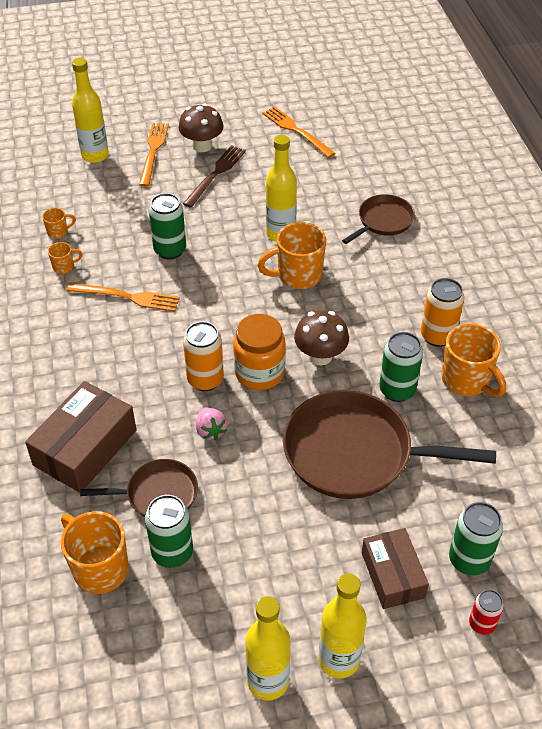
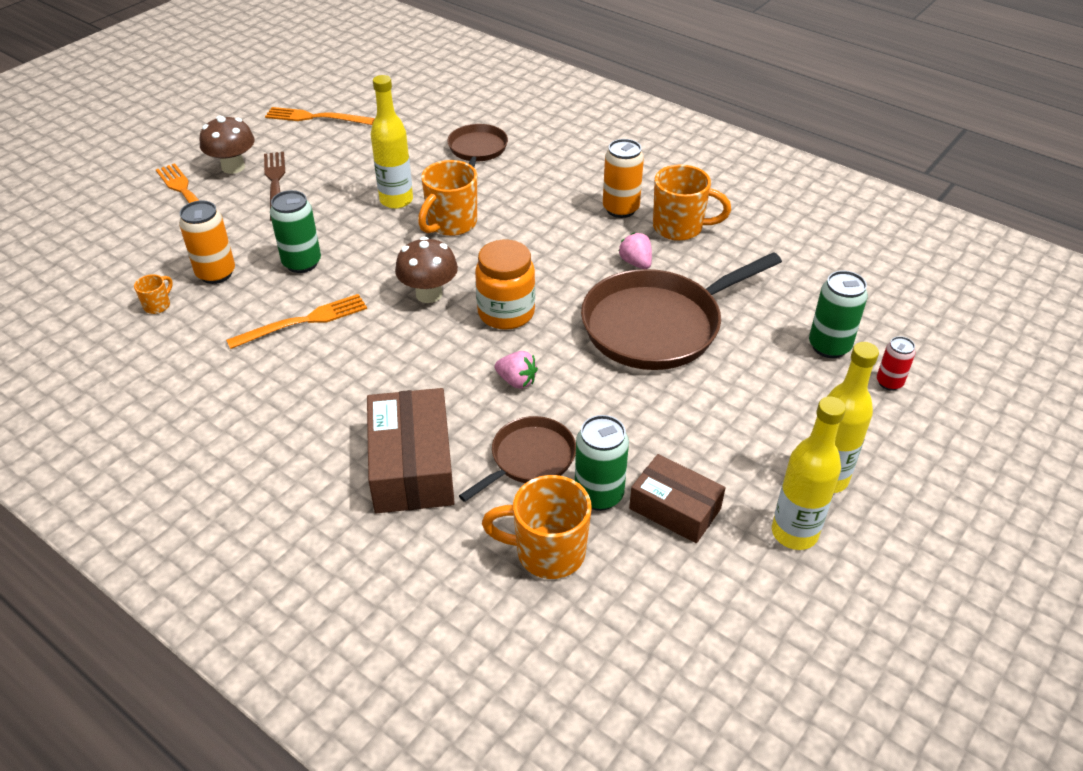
camera: 40 degrees left, 5 degrees down
(64, 267) = (201, 331): orange mug -> none
(95, 155) = (121, 223): yellow bottle -> none
(205, 380) = (463, 345): orange can -> orange can (216, 273)
(320, 356) = (544, 272): brown mushroom -> brown mushroom (429, 294)
(392, 575) = (790, 392): brown box -> brown box (675, 508)
(397, 390) = (636, 263): green can -> pink strawberry

